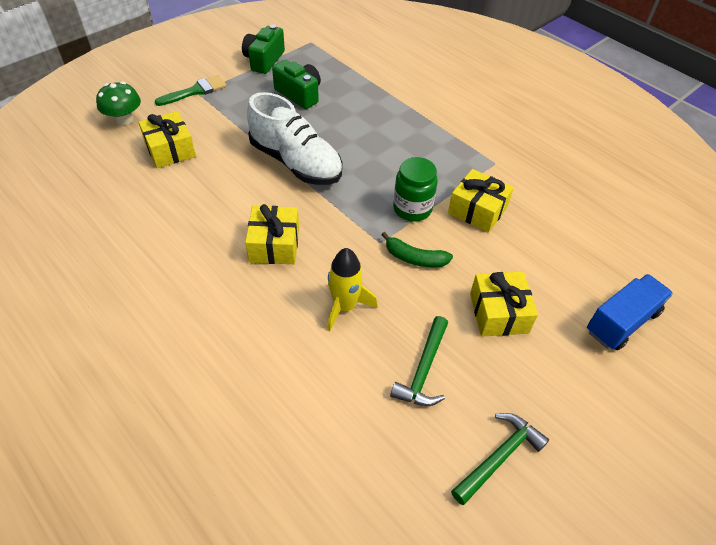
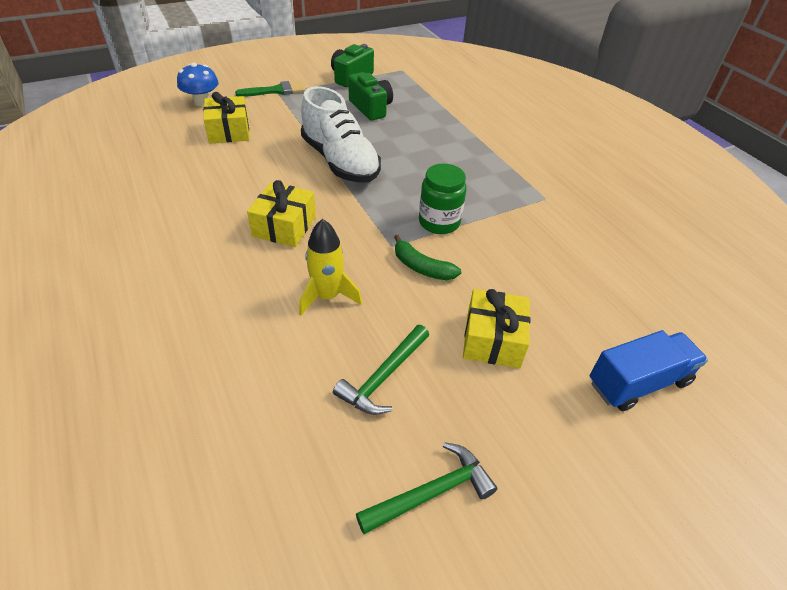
camera: 15 degrees right, 5 degrees down
(124, 119) = (202, 101): green mushroom -> blue mushroom
(477, 210) = (509, 237): yellow gift -> none

